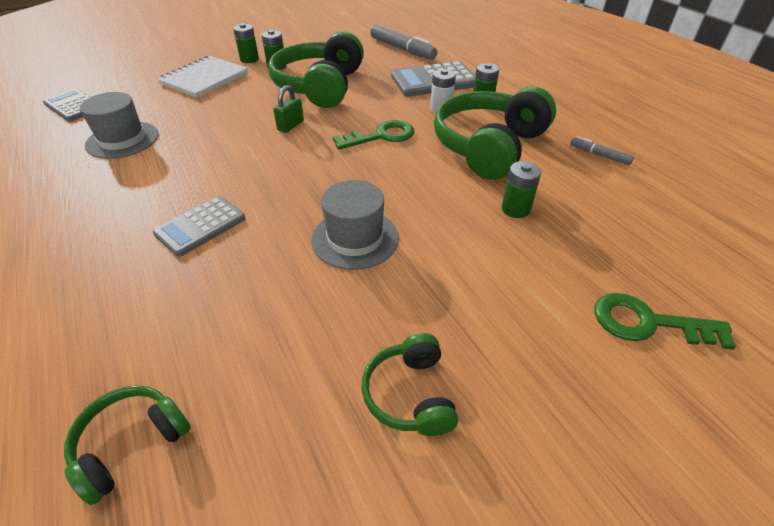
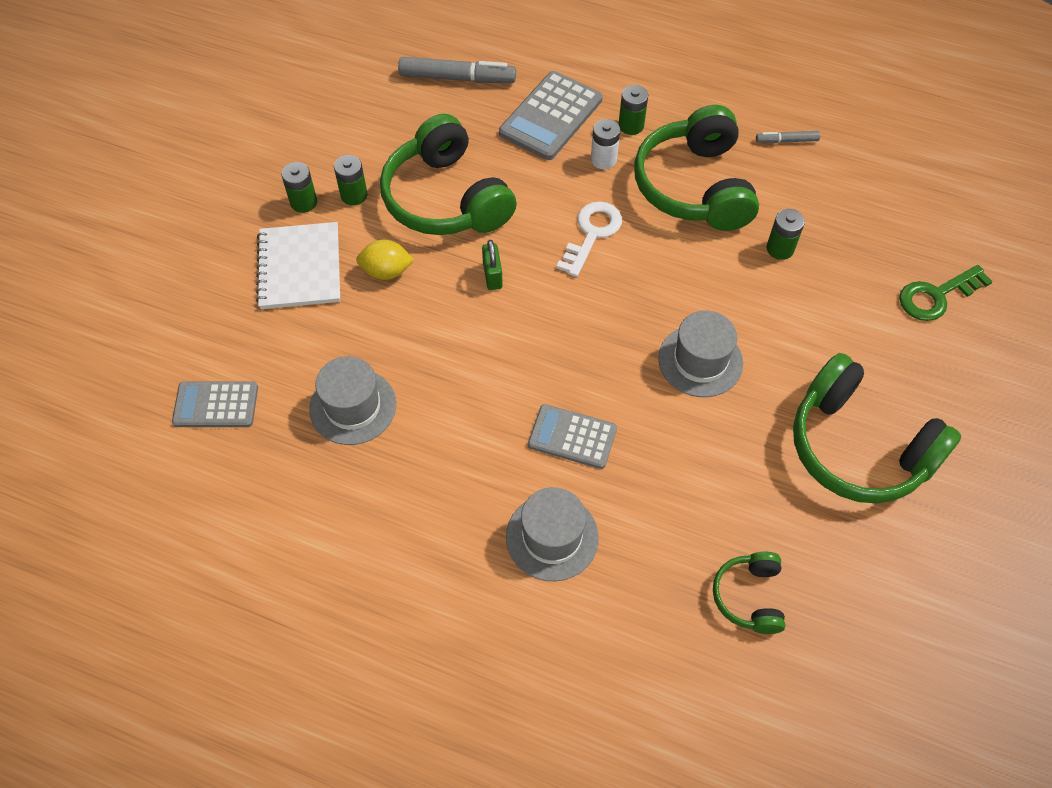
camera: 40 degrees left, 15 degrees up
(89, 274) = (552, 537): none -> grey hat
(200, 226) = (572, 437): grey calculator -> grey calculator turned 105 degrees clockwise
(240, 98) = (386, 271): none -> yellow lemon
(381, 136) = (592, 234): green key -> white key
(410, 394) = (858, 447): green headphones -> green headphones, size x2.02

